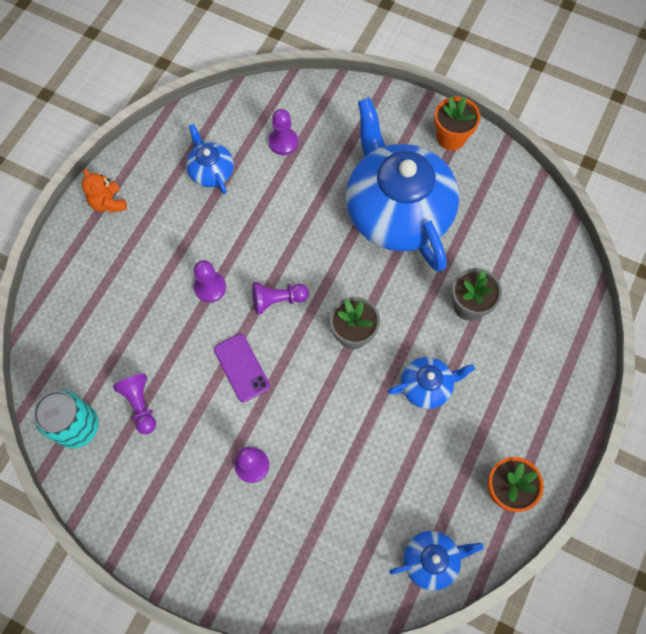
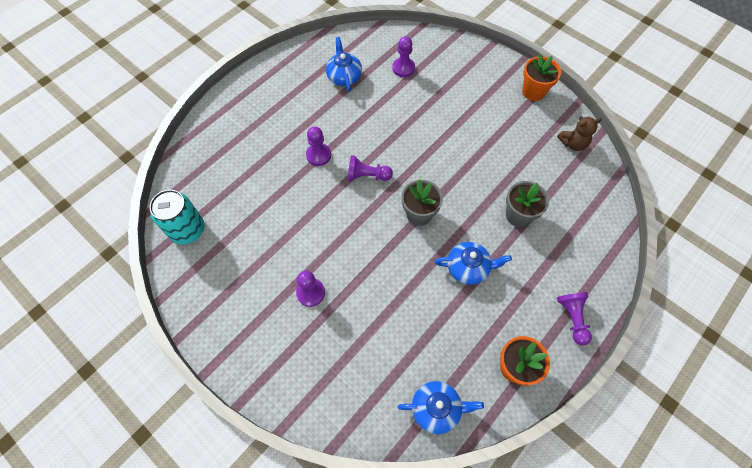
camera: 15 degrees right, 5 degrees down
(108, 203) = (263, 82): orange teddy bear -> none
(140, 405) = (239, 226): purple pawn -> purple pawn (572, 318)
(241, 367) = (325, 218): purple phone -> none
(397, 210) = (478, 133): blue teapot -> none
(512, 197) = (573, 143): none -> brown teddy bear

